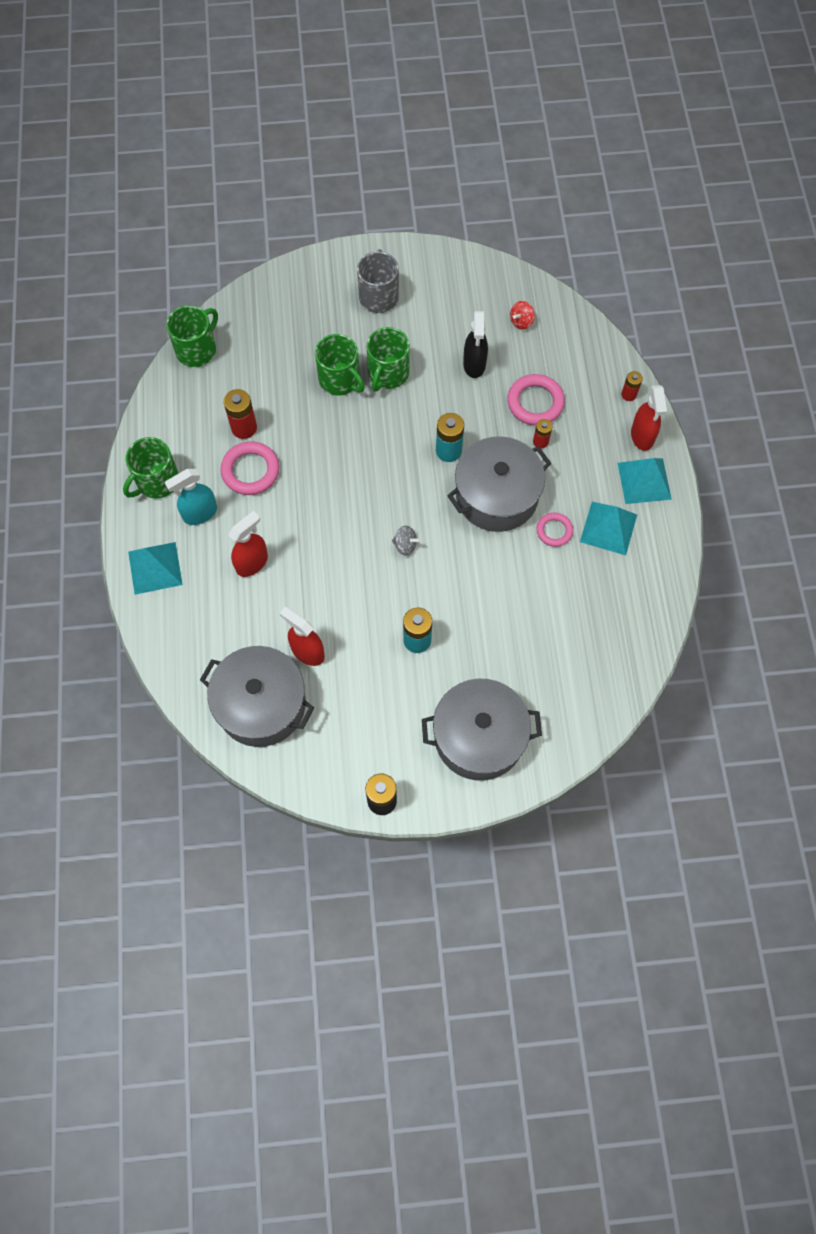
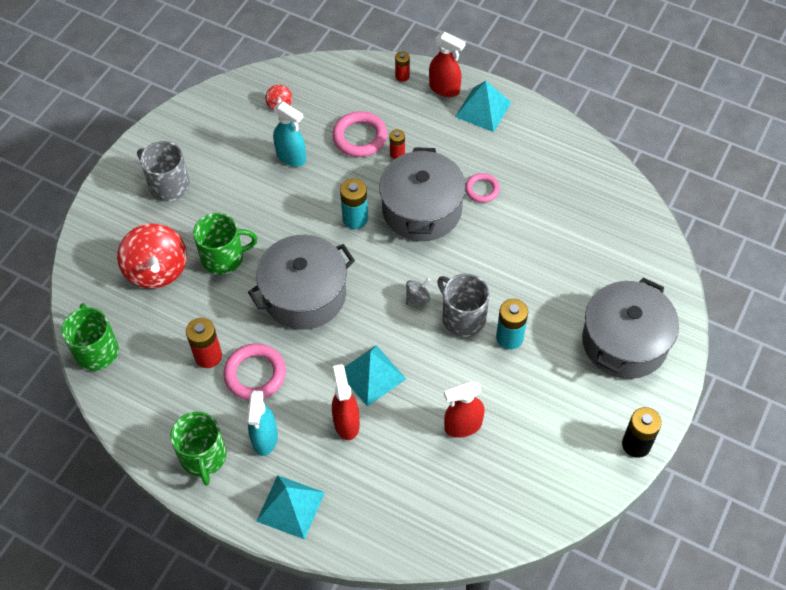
camera: 55 degrees left, 10 degrees down
(261, 704) = (487, 490): grey pot -> grey pot (304, 294)
(294, 342) = (157, 270): none -> red spinning top
(388, 373) = (247, 220): green mug -> none
(411, 592) = (463, 317): none -> grey mug
(474, 364) = (291, 157): black spray bottle -> turquoise spray bottle
(608, 528) = (506, 154): turquoise pyramid -> turquoise pyramid (371, 375)

